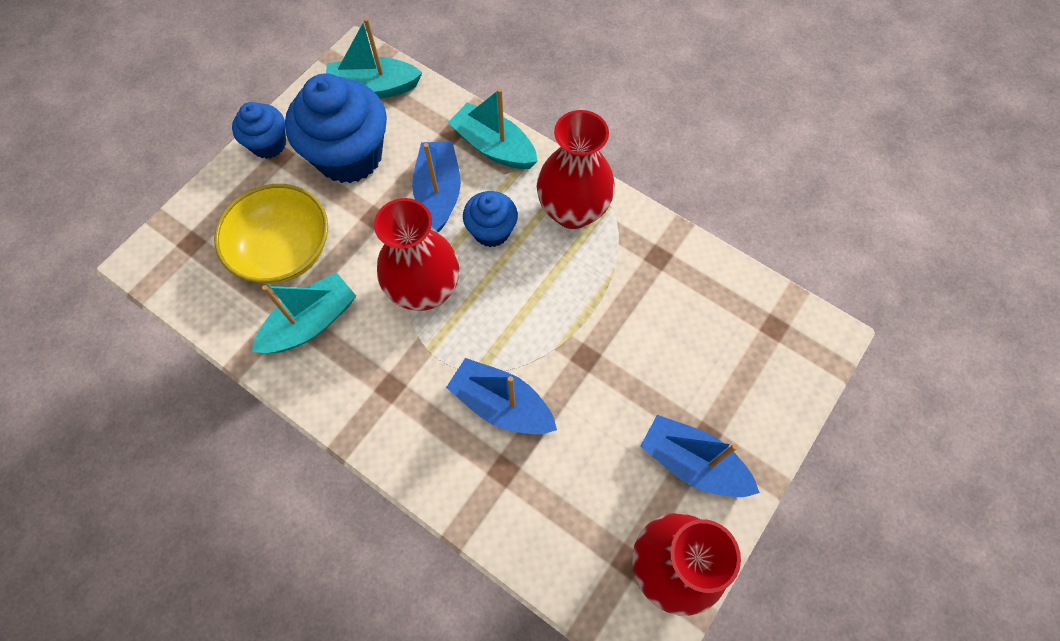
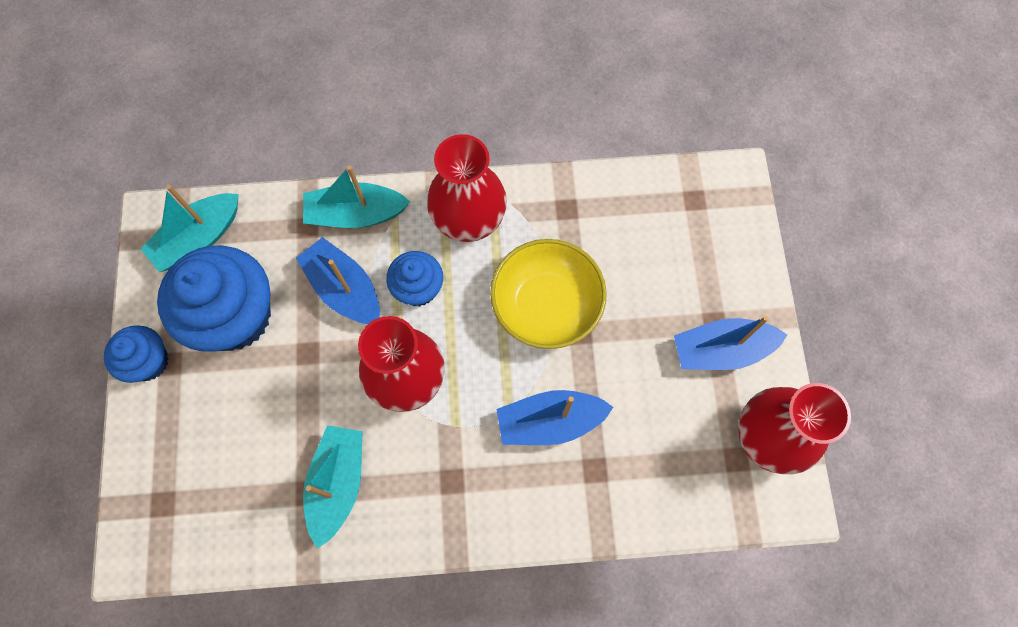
camera: 40 degrees left, 5 degrees up
(284, 250) = (255, 443): yellow bowl -> yellow bowl (546, 305)

